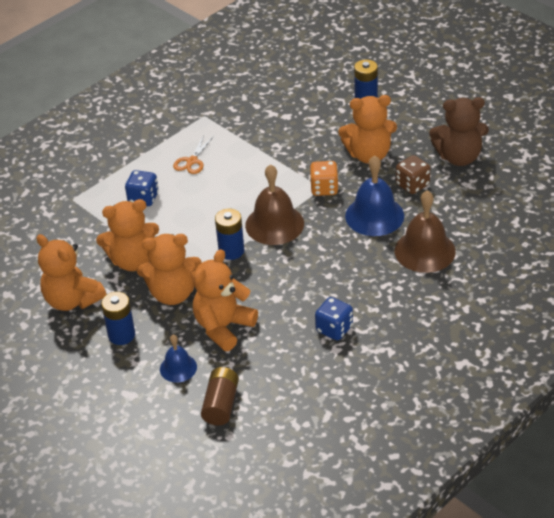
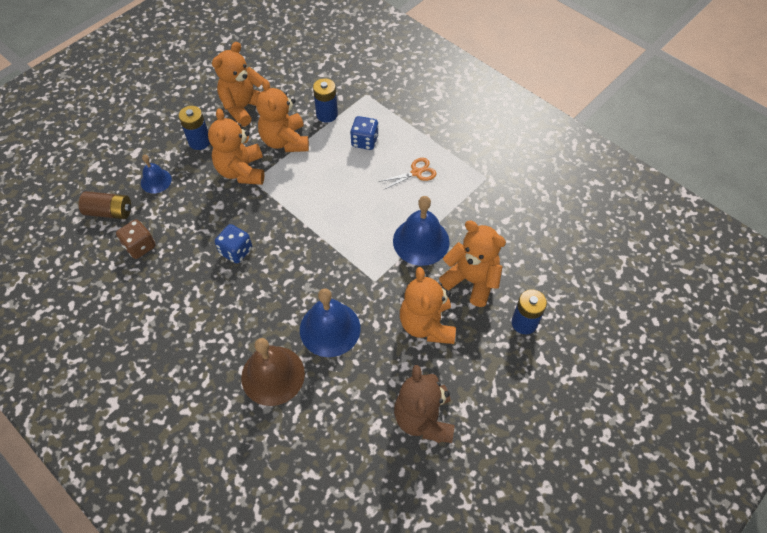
camera: 85 degrees right, 15 degrees up
(192, 161) = (416, 173): orange scissors -> orange scissors turned 135 degrees clockwise
(223, 327) = (196, 209): orange teddy bear -> orange teddy bear (471, 280)
(231, 251) = (290, 210): blue battery -> blue battery (327, 114)
(274, 224) = (323, 242): brown bell -> none
(277, 158) = (421, 241): none -> blue bell
(324, 188) = (373, 283): orange dice -> none
(334, 329) = (178, 293): blue dice -> blue dice (236, 251)
(412, 185) = (376, 367): brown dice -> brown dice (140, 246)

